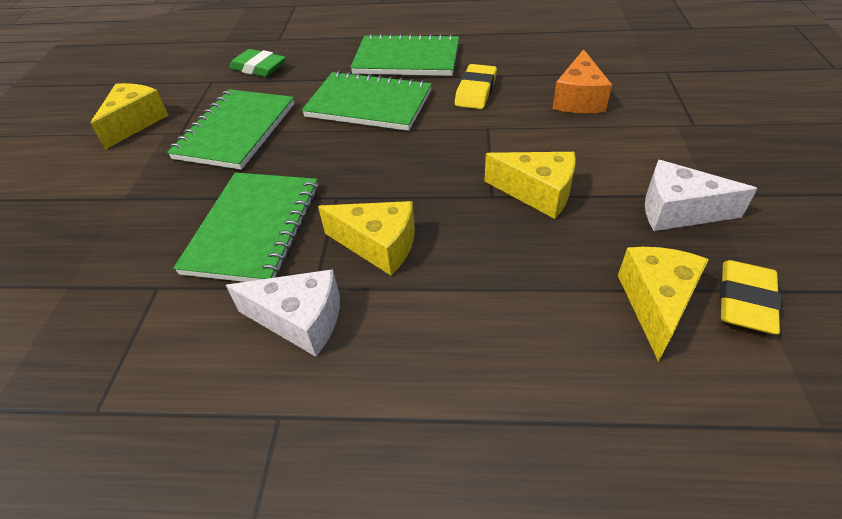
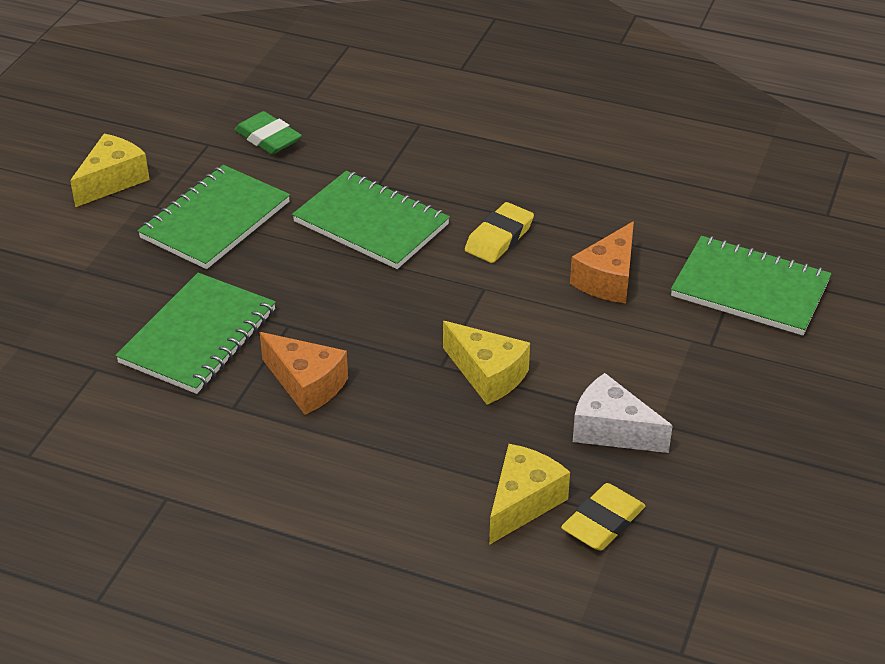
camera: 15 degrees right, 5 degrees down
(300, 320) = (210, 431): white cheese -> none
(378, 245) = (306, 384): yellow cheese -> orange cheese
(406, 59) = (445, 170): green notebook -> green notebook (750, 289)

